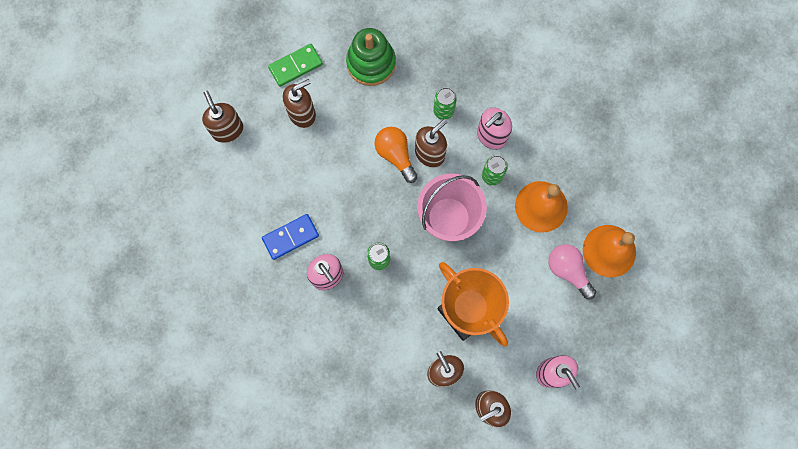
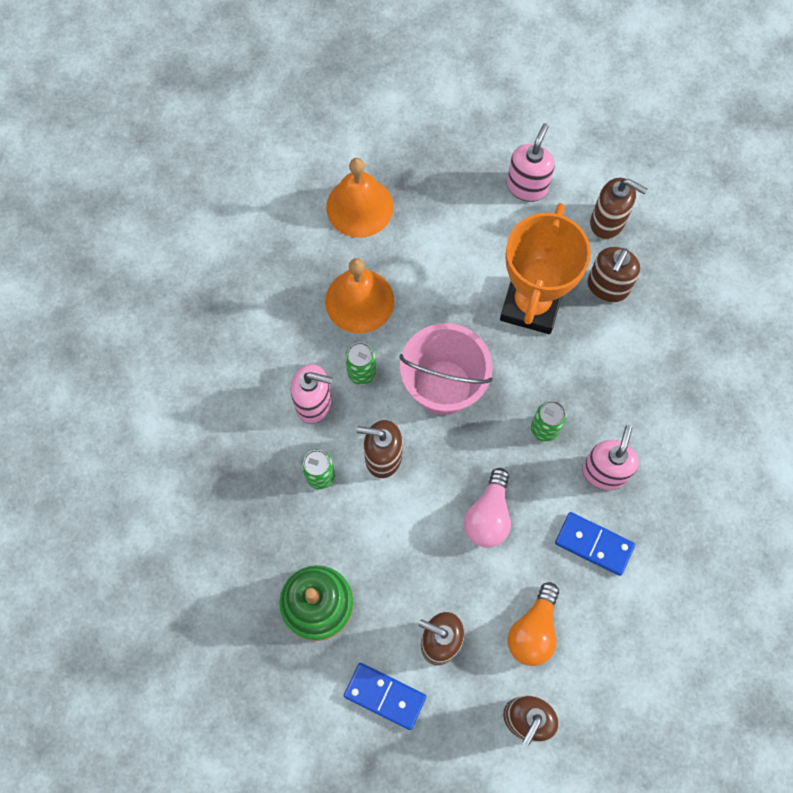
camera: 125 degrees left, 5 degrees down
(295, 66) = (384, 696): green domino -> blue domino
(395, 155) = (412, 494): orange light bulb -> orange light bulb (533, 630)
(568, 271) = (411, 233): pink light bulb -> pink light bulb (488, 516)

